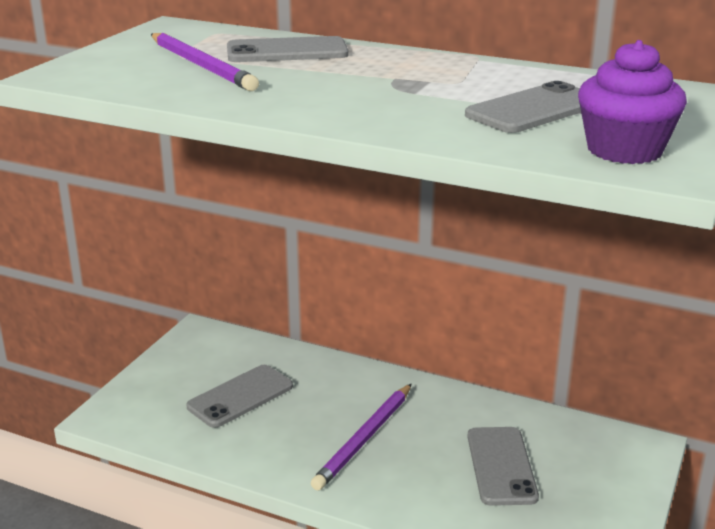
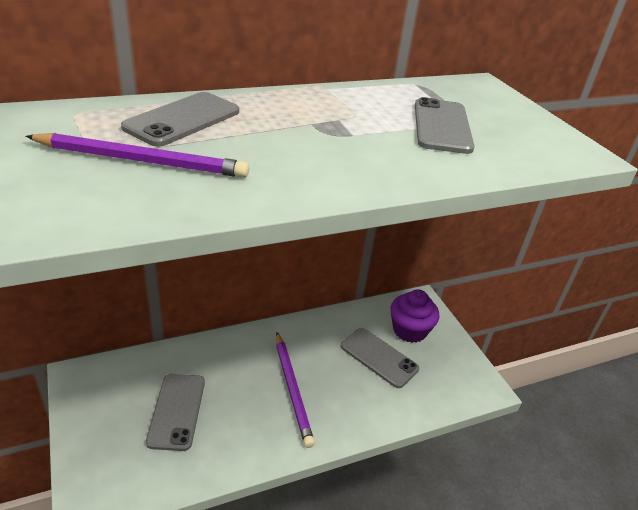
camera: 50 degrees left, 10 degrees up
(624, 150) = (541, 145): purple cupcake -> purple cupcake (409, 330)

